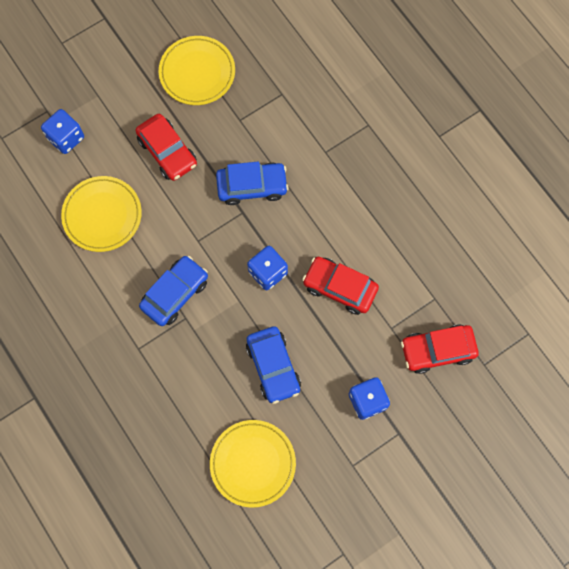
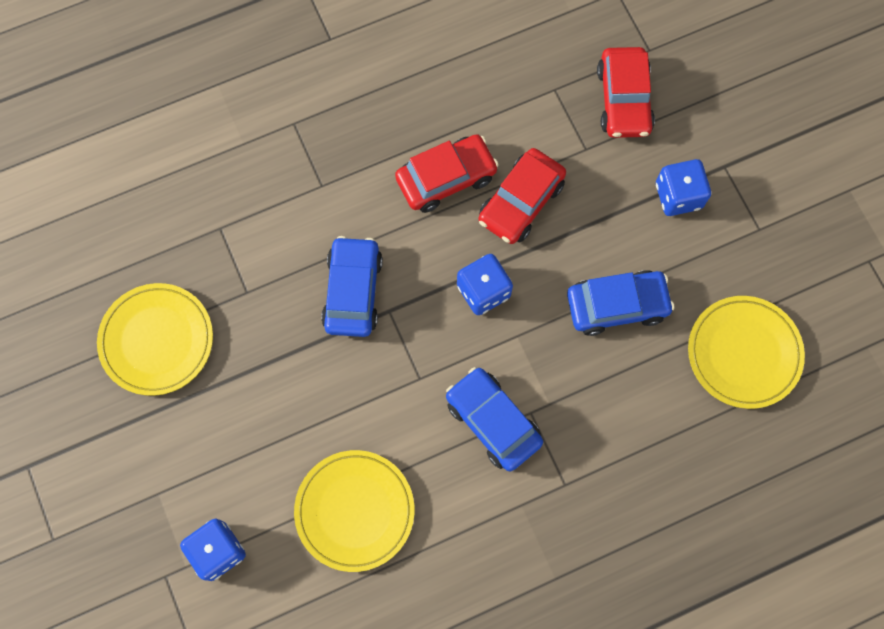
camera: 80 degrees left, 0 degrees up
(167, 152) = (274, 401): red car -> red car (446, 178)

